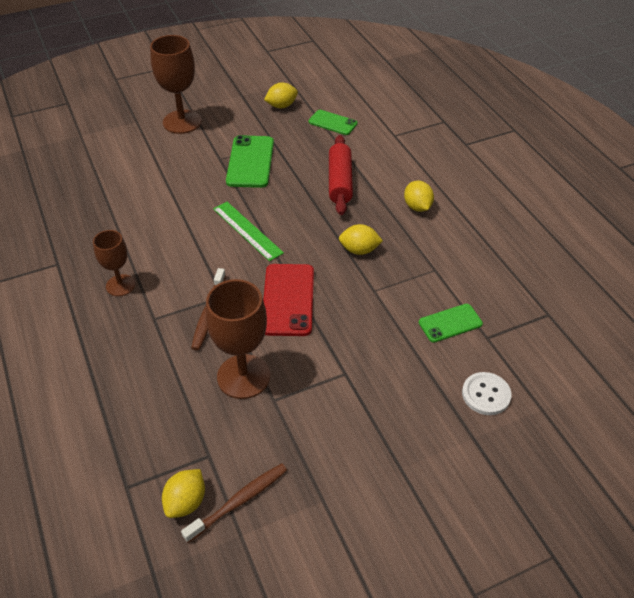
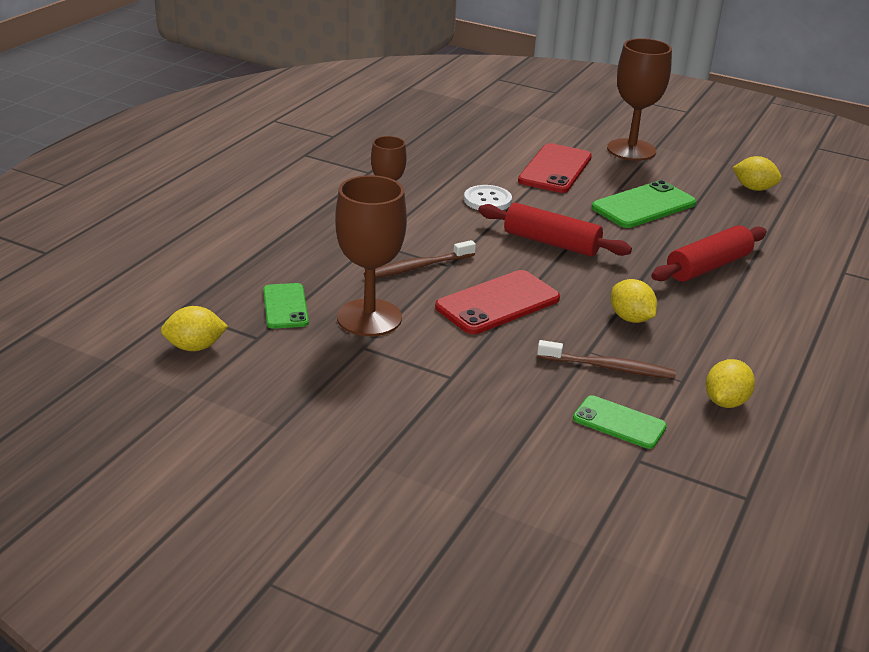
camera: 50 degrees right, 15 degrees down
(164, 170) = (555, 169): none -> red phone
(239, 501) = (226, 376): brown toothbrush -> brown toothbrush (609, 367)
(247, 230) = (551, 243): green ruler -> red rolling pin
(332, 123) = (787, 227): green phone -> green phone (285, 306)
(417, 207) = (759, 331): yellow lemon -> yellow lemon (725, 402)
(486, 394) = (551, 490): white button -> white button (487, 200)

